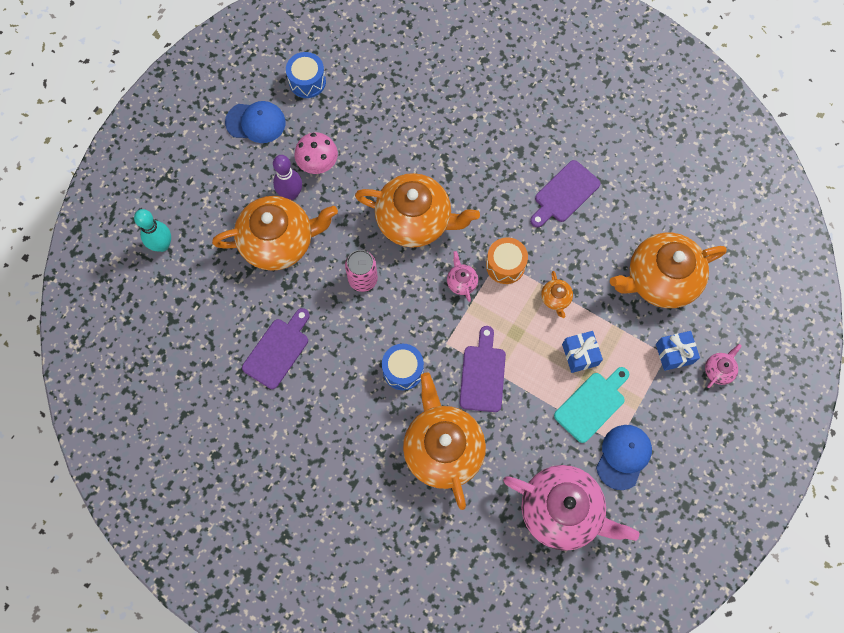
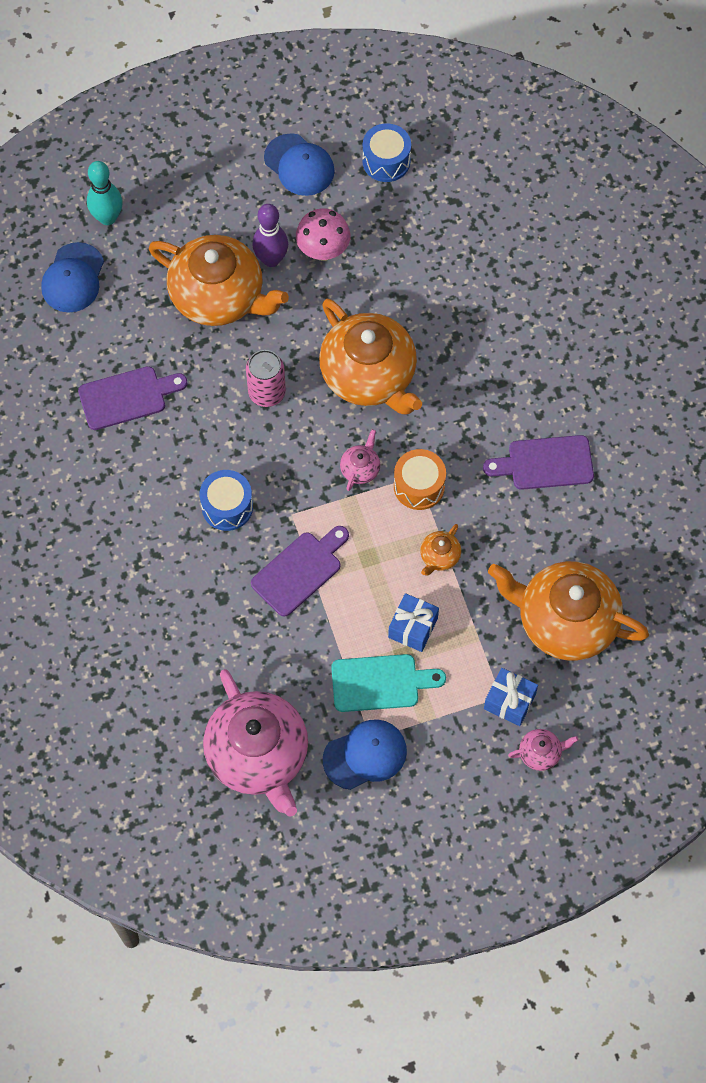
camera: 40 degrees right, 5 degrees down
(174, 301) = (73, 278): none -> blue cap
(443, 448) = (198, 607): orange teapot -> none

